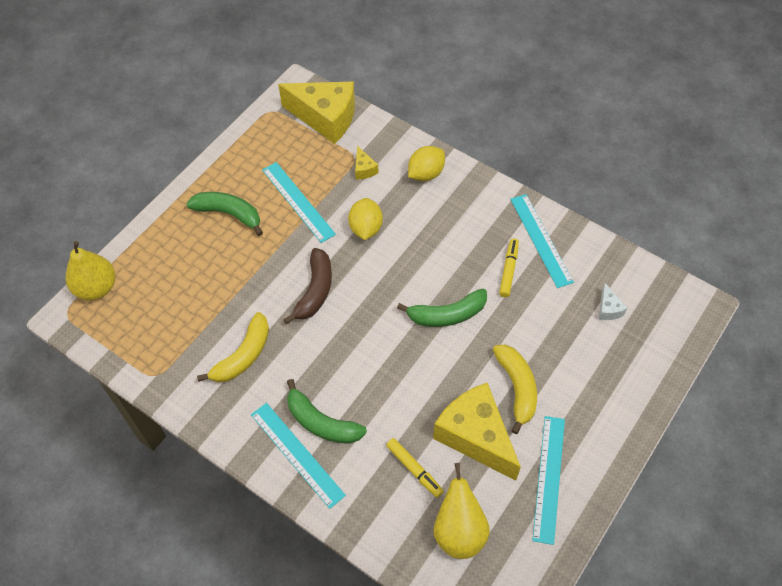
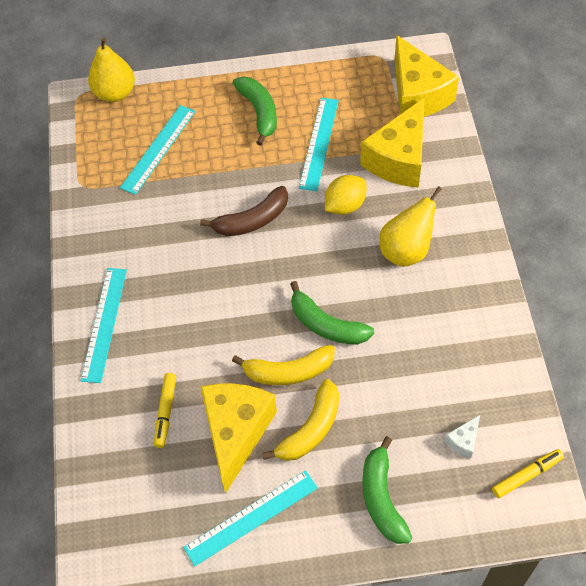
camera: 50 degrees right, 0 degrees up
(243, 356) = (150, 223): yellow banana -> yellow banana (288, 371)
(321, 422) = (145, 318): green banana -> green banana (382, 498)
(364, 169) = (399, 159): yellow cheese -> yellow cheese, size x2.41
(425, 173) = (445, 202): yellow lemon -> none
(459, 531) = (143, 485): yellow pear -> yellow pear (406, 250)
(508, 270) = (418, 335): yellow marker -> yellow marker (527, 475)
(541, 240) = (476, 335): turquoise ruler -> turquoise ruler (158, 149)

